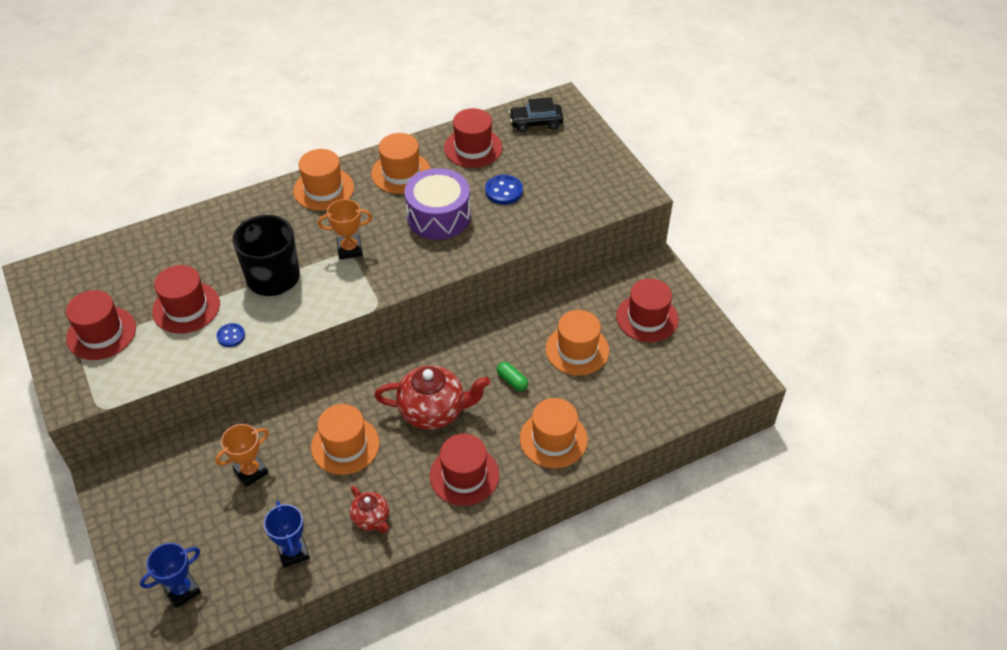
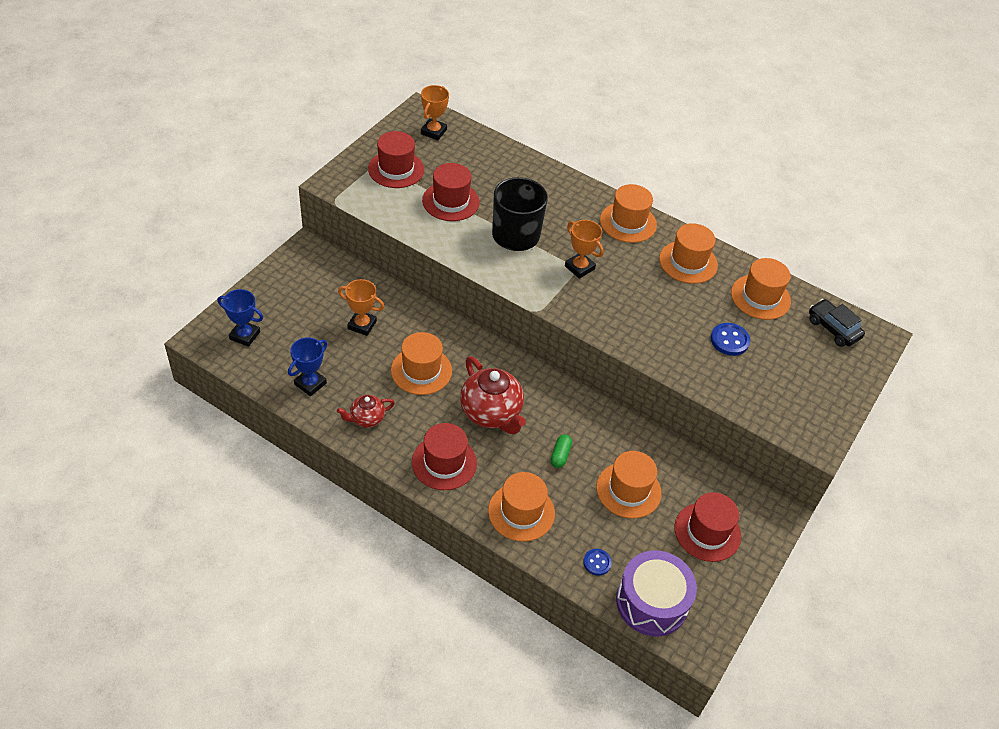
camera: 55 degrees right, 0 degrees up
(76, 277) = (433, 132): none -> orange trophy
(231, 336) = (443, 238): blue button -> blue button (597, 562)
(371, 519) = (366, 418): red teapot -> red teapot turned 45 degrees clockwise
(438, 216) = (662, 308): purple drum -> purple drum (652, 602)
(473, 148) = (760, 297): red hat -> orange hat

